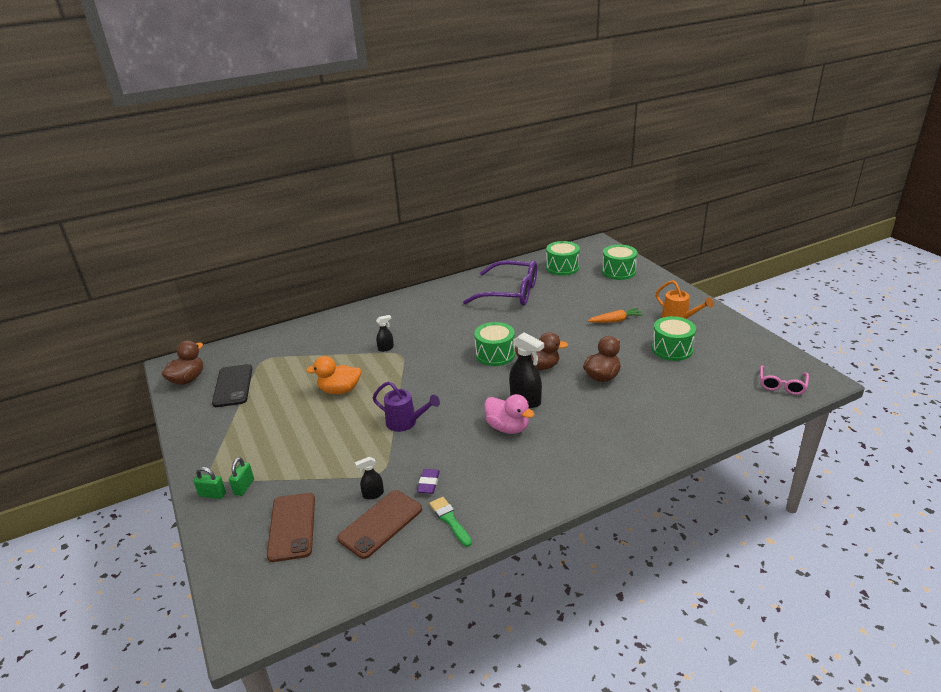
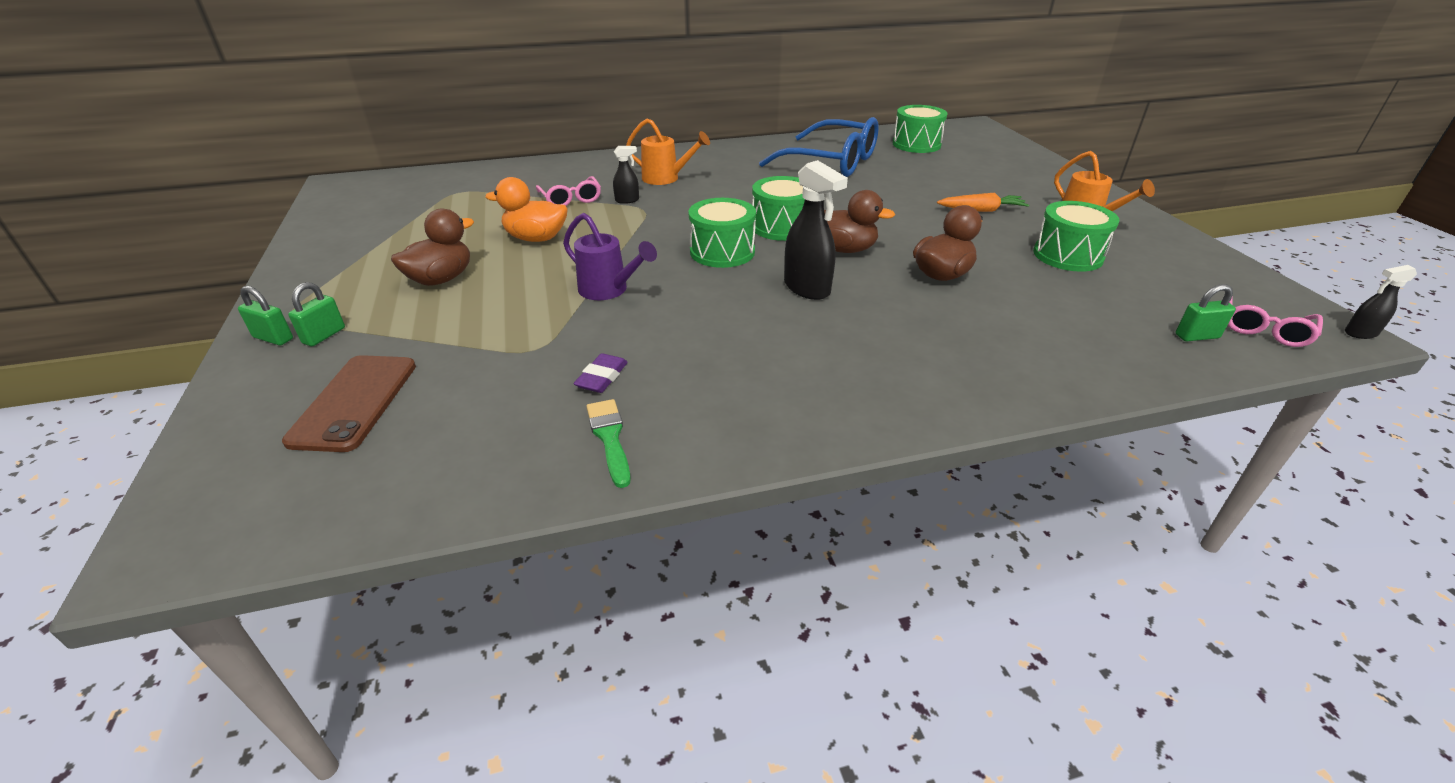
camera: 10 degrees right, 5 degrees up
(187, 379) = (345, 200): brown duck -> brown duck (441, 279)
(233, 386) = (397, 214): black phone -> none
(347, 353) = (571, 199): none -> pink glasses
(373, 494) = (506, 378): black spray bottle -> black spray bottle (1360, 333)
(380, 524) = (493, 423): brown phone -> none
(404, 325) = (666, 178): none -> orange watering can
(508, 427) = (764, 320): pink duck -> none
(510, 293) = (831, 162): purple glasses -> blue glasses
(618, 272) = (999, 157): green drum -> green drum (722, 252)
(747, 396) = (1196, 336): none -> green padlock

